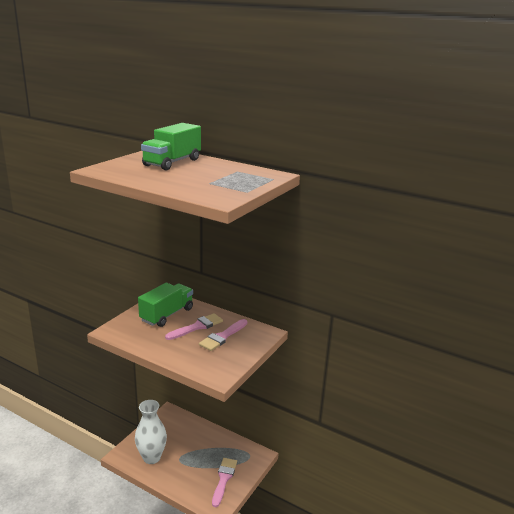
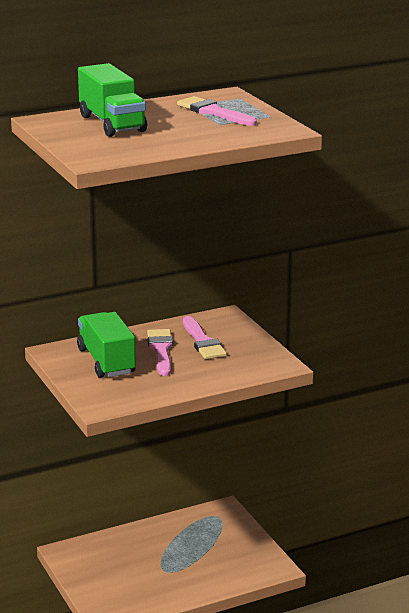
camera: 55 degrees left, 0 degrees up
(151, 457) = (139, 592): white vase -> none
(224, 479) = (235, 548): pink brush -> pink brush (213, 112)

